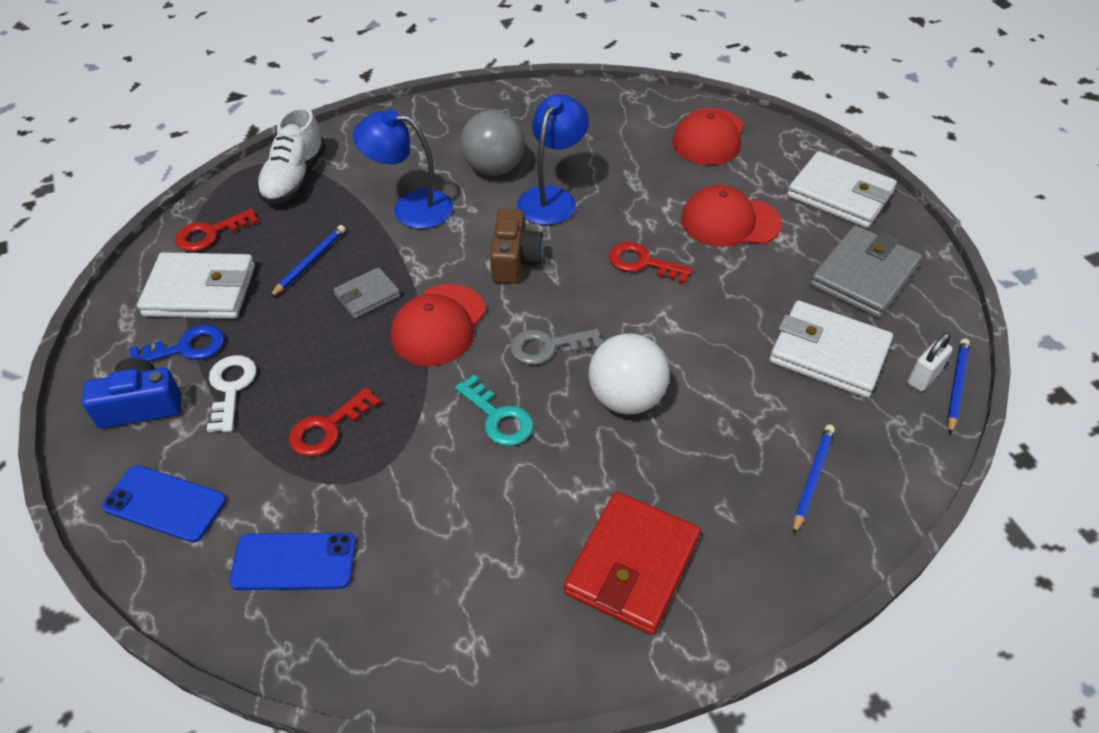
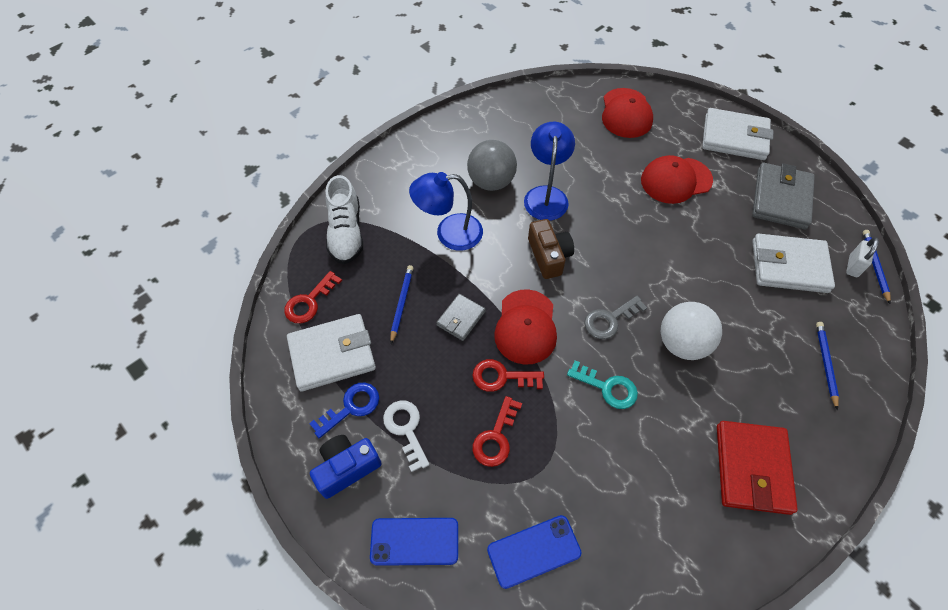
camera: 20 degrees left, 10 degrees up
(642, 263) = (636, 231): red key -> red key (502, 377)

